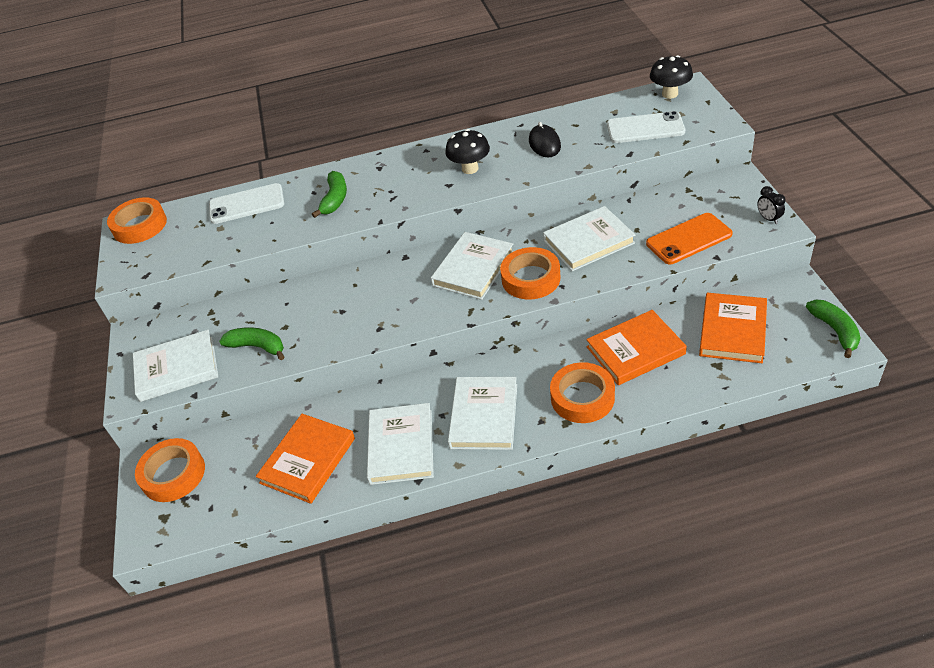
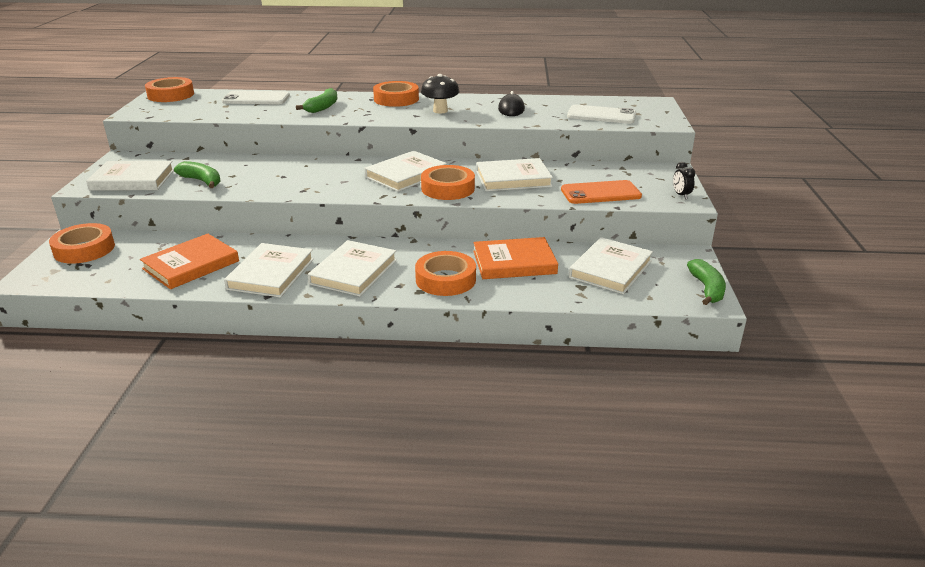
camera: 10 degrees right, 15 degrees down
(407, 160) = (396, 99): none -> orange tape
(670, 94) = (637, 103): black mushroom -> none
(732, 331) = (610, 269): orange book -> white book

